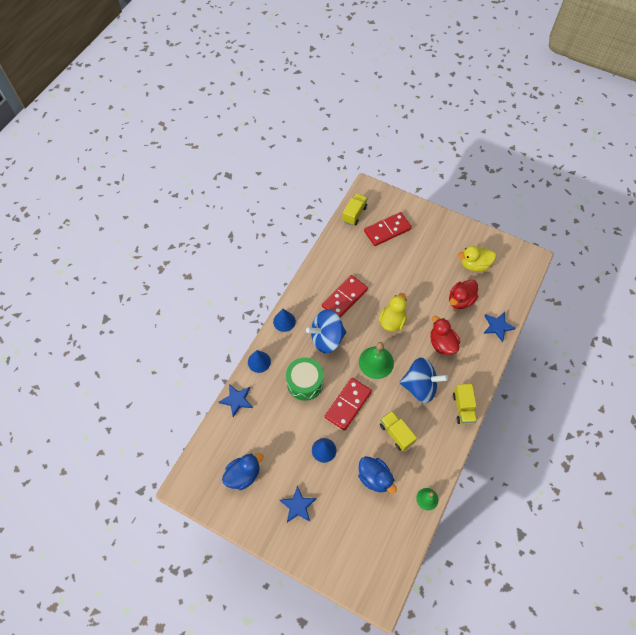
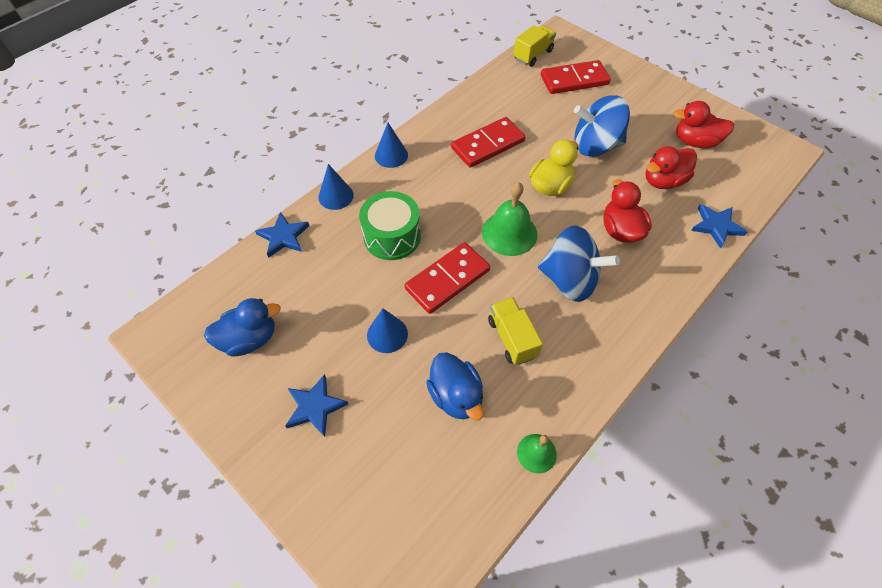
camera: 15 degrees right, 5 degrees down
(327, 338) = (445, 188): blue spinning top -> blue spinning top (595, 146)
(463, 408) = (634, 327): yellow truck -> none
(474, 264) = (695, 142): yellow duck -> red duck

